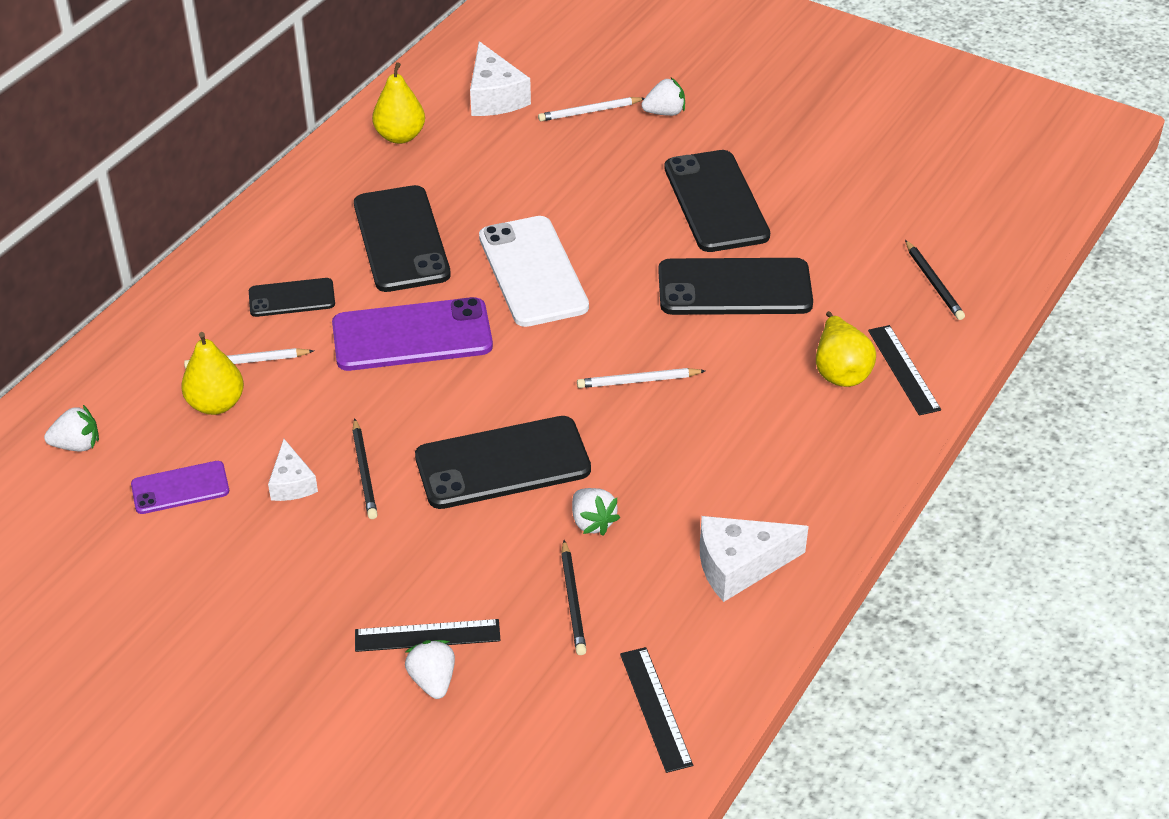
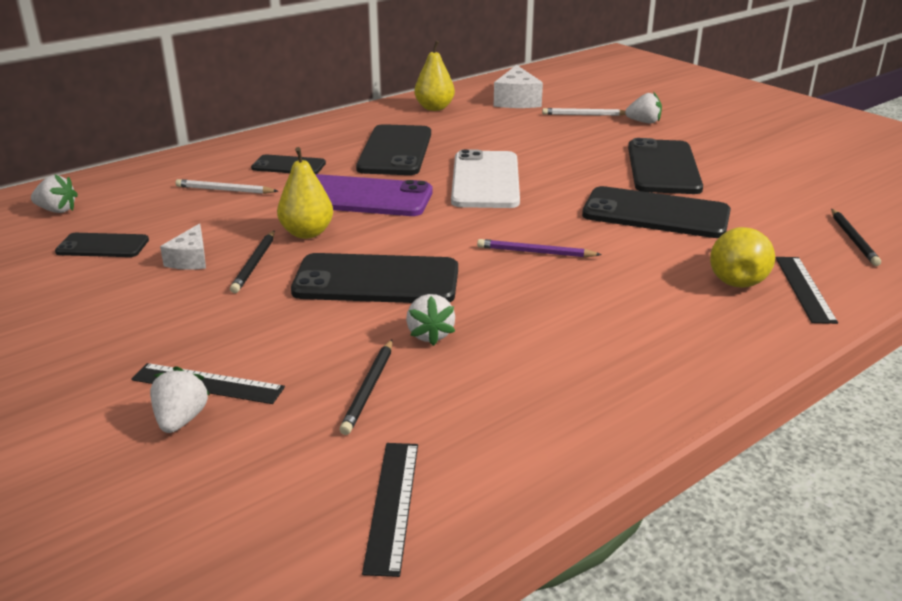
camera: 20 degrees right, 15 degrees down
(180, 488) = (102, 246): purple phone -> black phone
(216, 404) = (179, 207): yellow pear -> yellow pear (307, 233)
(638, 381) = (535, 252): white pencil -> purple pencil
(739, 565) = (562, 399): white cheese -> none

